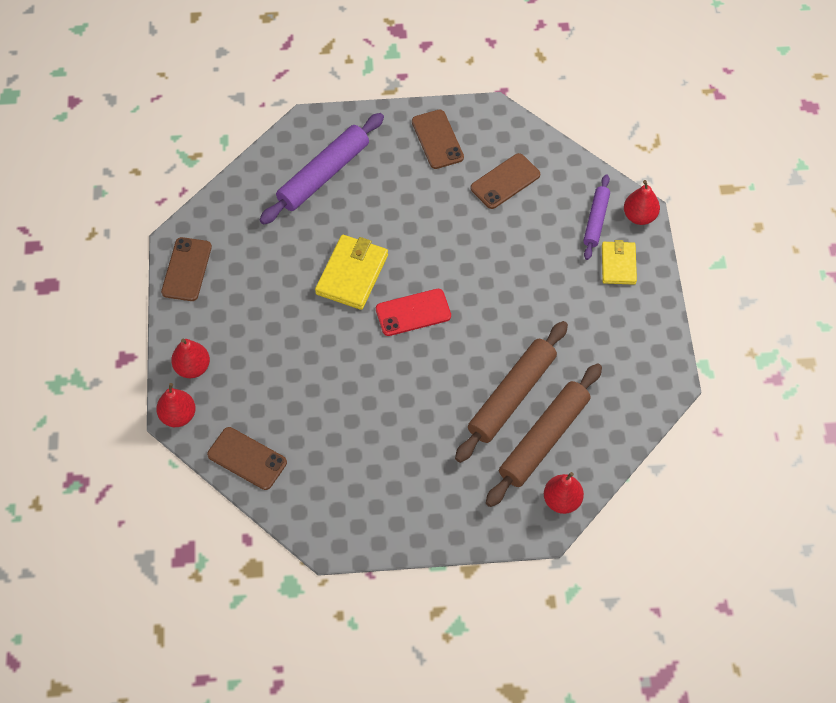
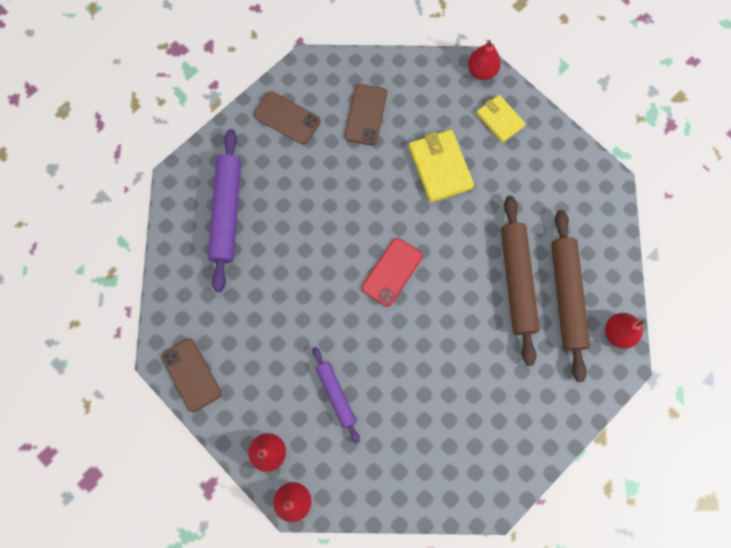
camera: 40 degrees left, 15 degrees up
(247, 458) = (376, 490): brown phone -> none
(352, 274) = (321, 277): yellow wallet -> yellow wallet (440, 167)
(596, 220) = (455, 97): purple rolling pin -> purple rolling pin (336, 394)

